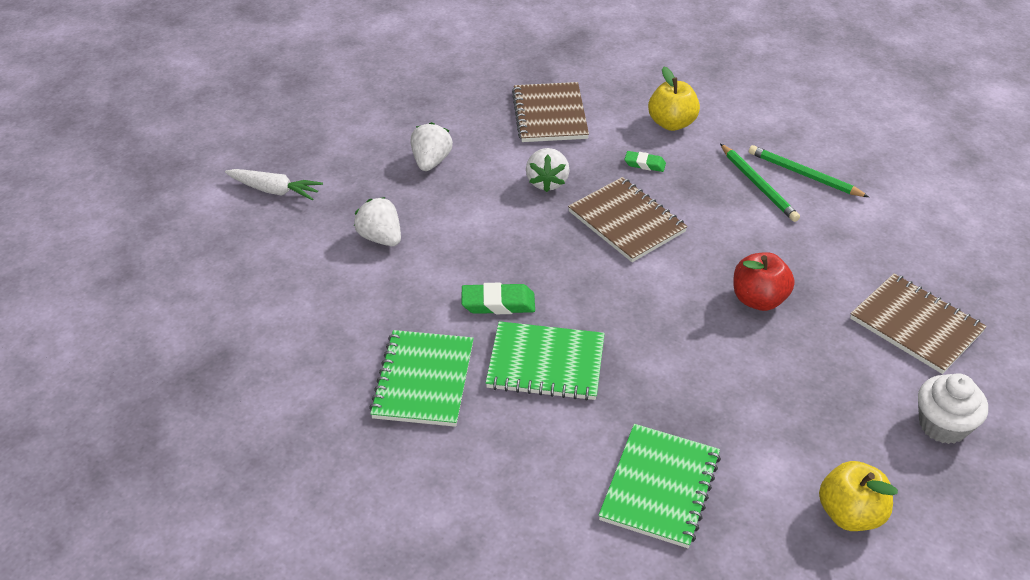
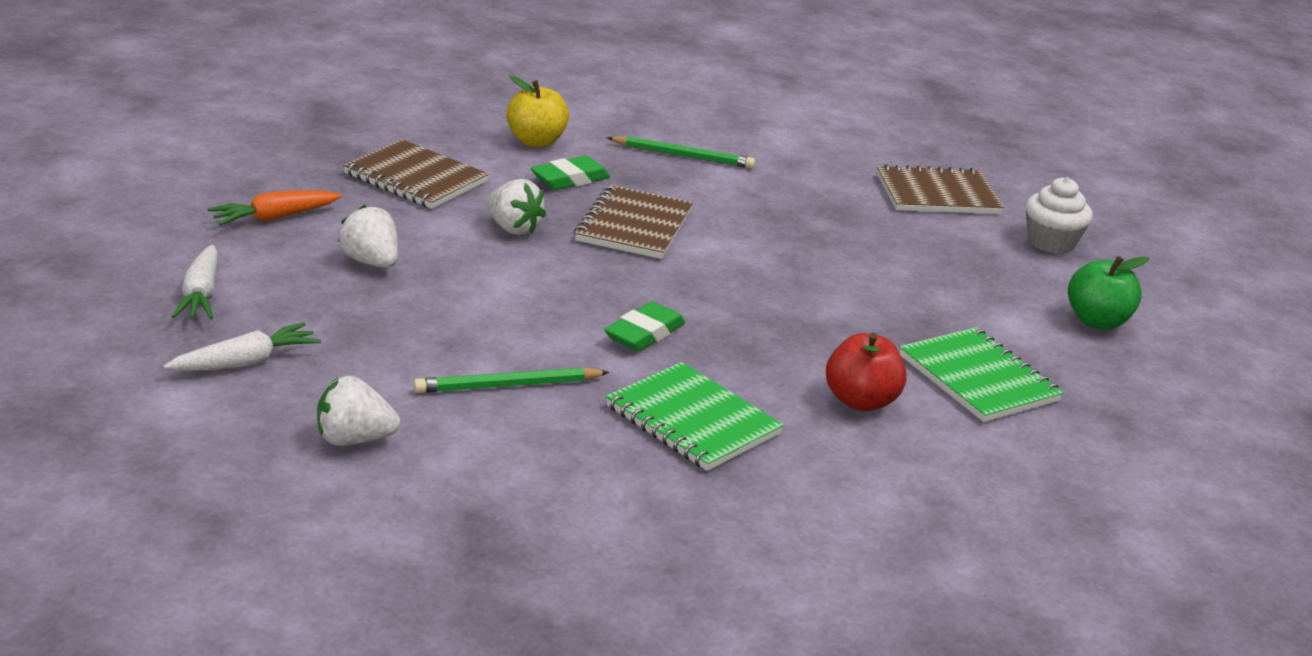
camera: 55 degrees left, 15 degrees down
(319, 136) = (200, 295): none -> white carrot
(380, 238) = (442, 343): white strawberry -> white strawberry (354, 439)
(429, 104) = (274, 218): none -> orange carrot
(545, 363) = (760, 352): green notebook -> none
(626, 222) = (633, 226): brown notebook -> brown notebook turned 75 degrees counterclockwise
(644, 164) = (570, 179): green eraser -> green eraser, size x1.59
(758, 299) = (821, 229): red apple -> red apple (860, 401)
(804, 175) = (702, 135): green pencil -> green pencil (508, 385)
(850, 514) = (1097, 321): yellow apple -> green apple

